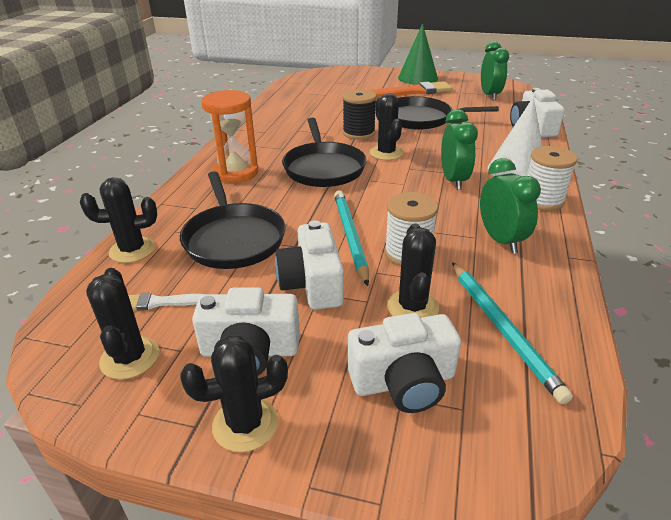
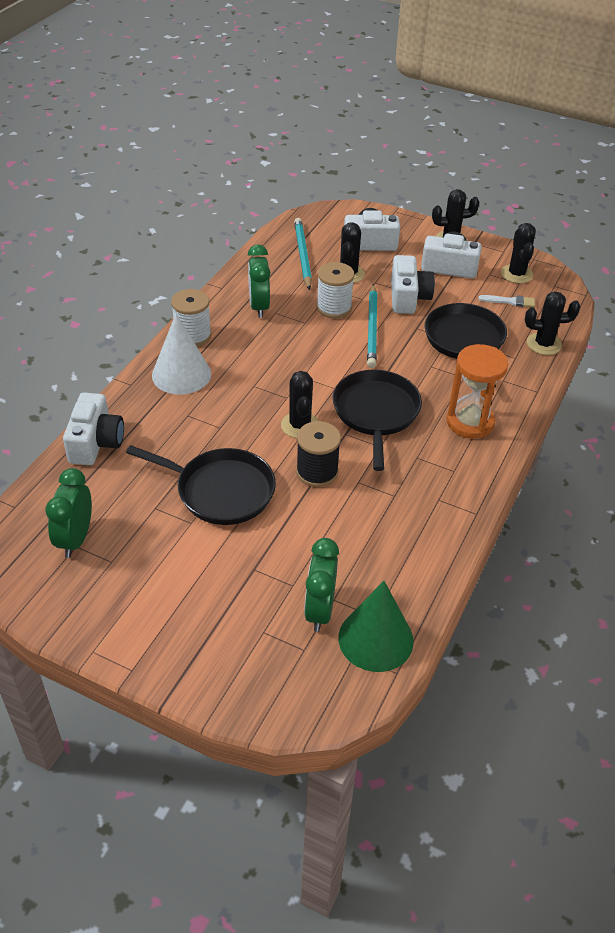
camera: 170 degrees left, 10 degrees up
(414, 92) = (184, 577): orange brush -> none
(418, 78) = (146, 634): green cone -> green cone (375, 639)
(453, 180) = (253, 372): green clock -> green clock (320, 610)

